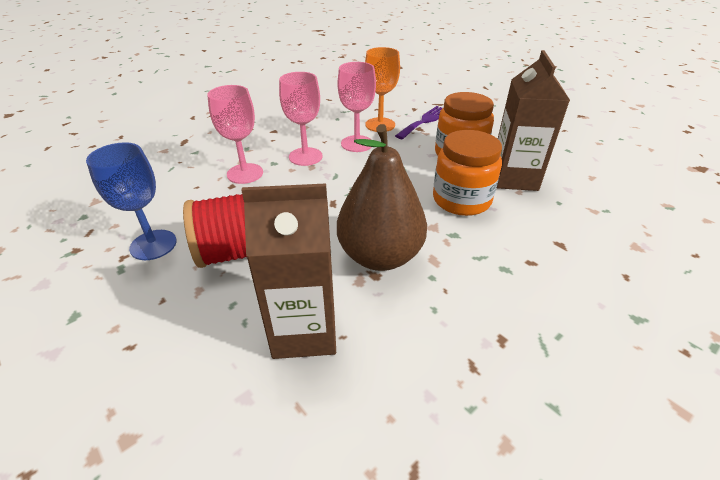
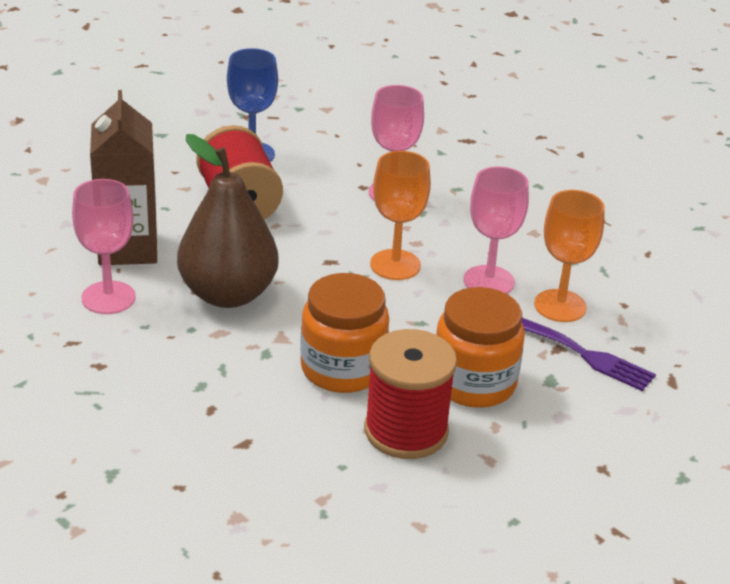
camera: 85 degrees right, 5 degrees down
(305, 156) = (442, 237): pink goblet -> pink goblet (108, 298)
(338, 175) = (395, 265): none -> orange goblet
(514, 178) = (406, 431): brown carton -> red spool

